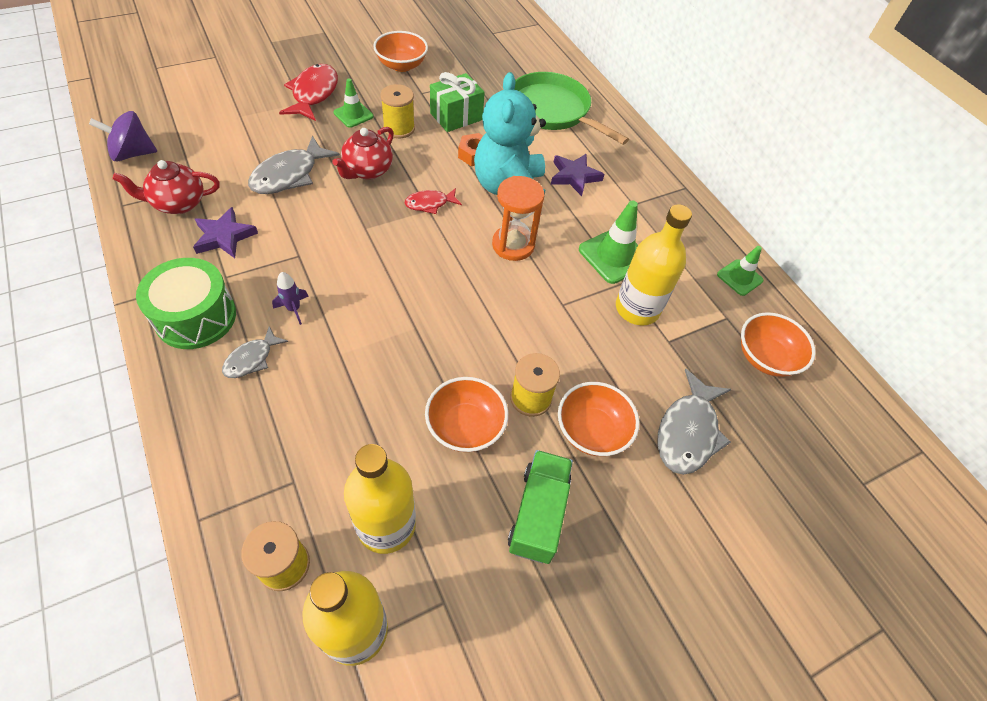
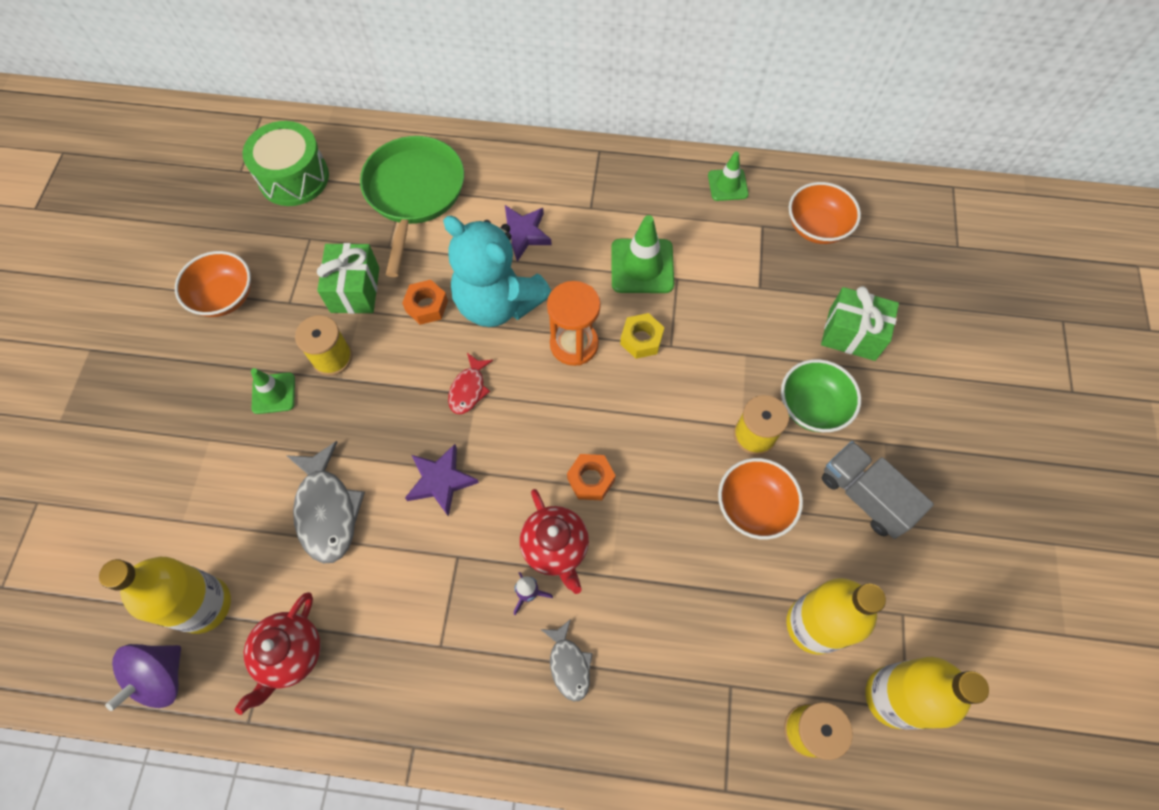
camera: 50 degrees left, 10 degrees up
(196, 317) = (479, 700): green drum -> green drum (294, 177)
(224, 236) = (379, 623): purple star -> purple star (441, 481)
(313, 94) = (203, 418): red fish -> none
(367, 171) = (377, 425): red teapot -> red teapot (555, 548)
(410, 305) = (591, 479): none -> orange nut
(538, 513) = (864, 496): green truck -> grey truck
(552, 111) = (414, 193): green pan -> green pan turned 105 degrees clockwise
(552, 283) = (641, 339): none -> yellow nut
(592, 431) = (812, 406): orange bowl -> green bowl
(637, 308) = (712, 288): yellow bottle -> yellow bottle (204, 605)
(688, 431) = (852, 334): grey fish -> green gift

